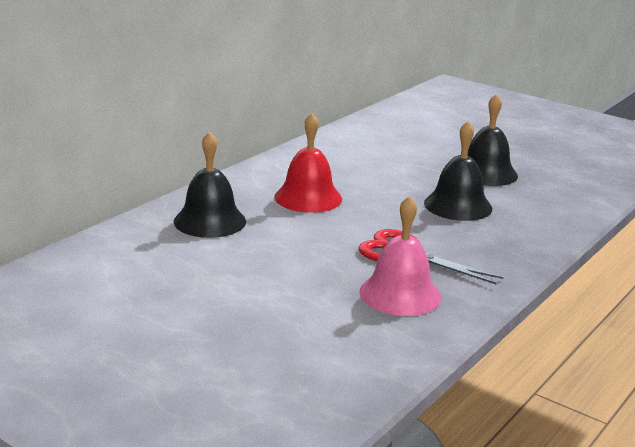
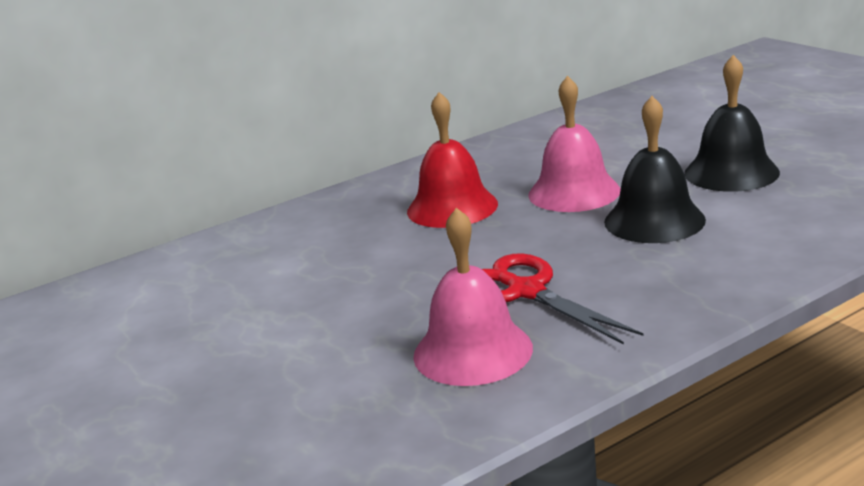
camera: 25 degrees right, 0 degrees up
(210, 221) = (305, 237): black bell -> none
(389, 186) = (574, 192): none -> pink bell

